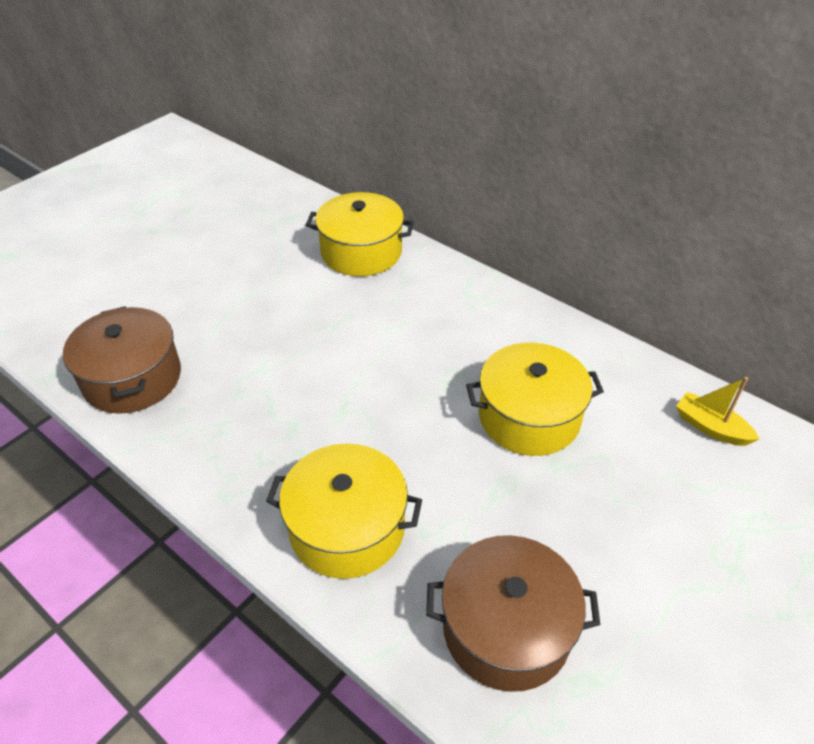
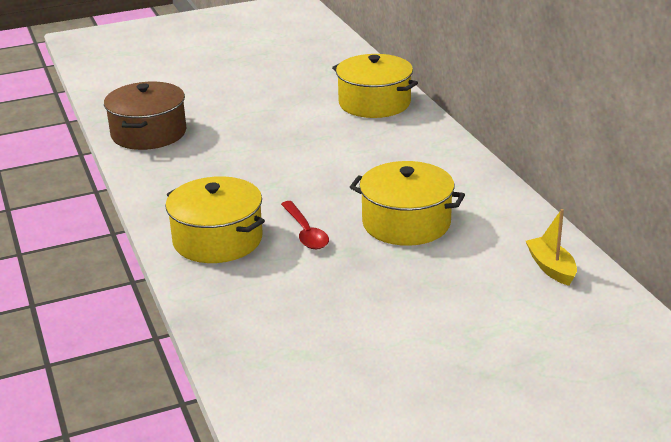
camera: 30 degrees right, 15 degrees down
(438, 474) = (305, 233): none -> red spoon
(506, 628) = (274, 315): brown pot -> none

